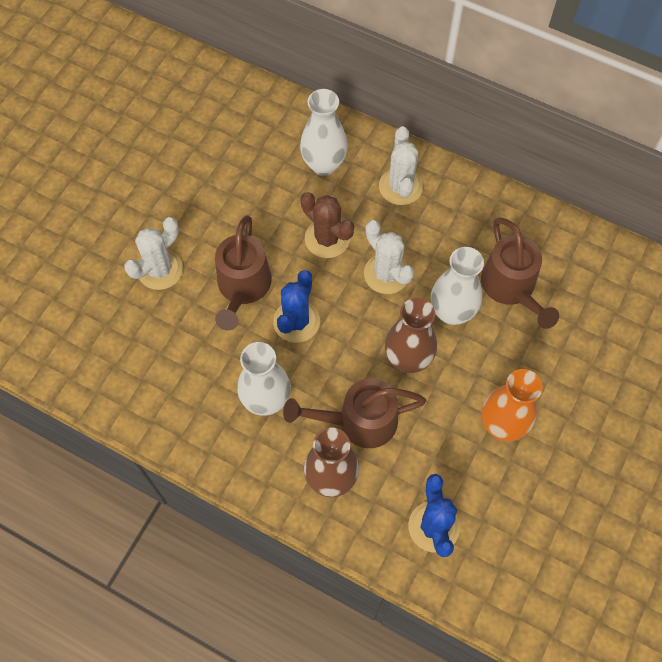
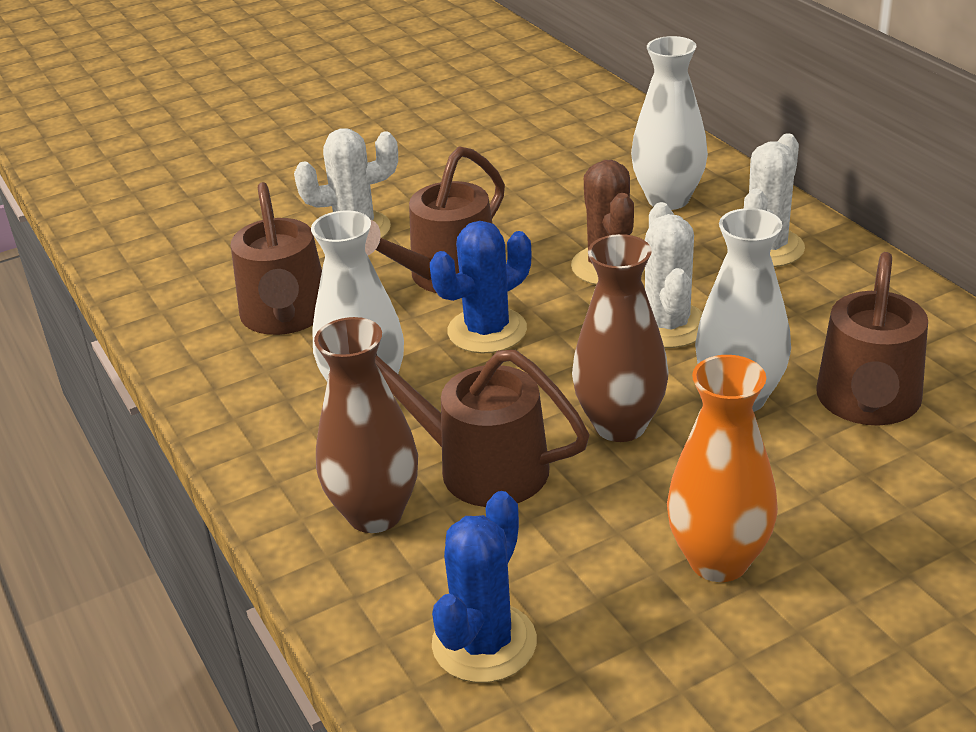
camera: 35 degrees right, 30 degrees down
(176, 363) = (285, 318): none -> brown watering can

